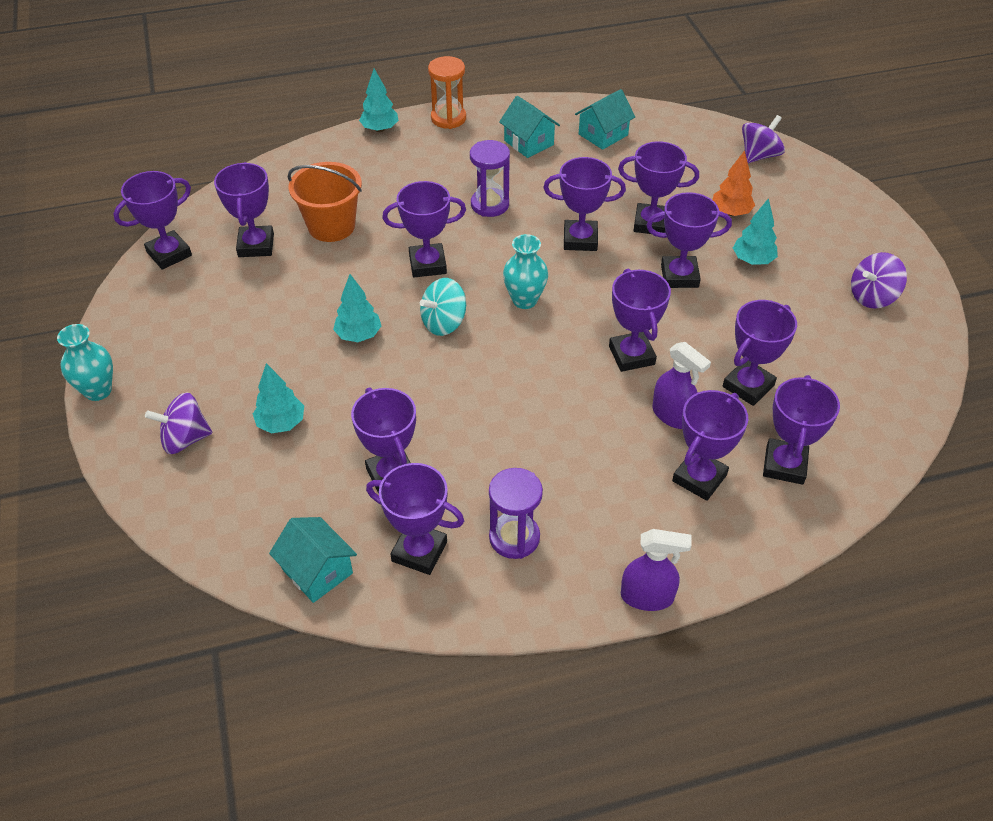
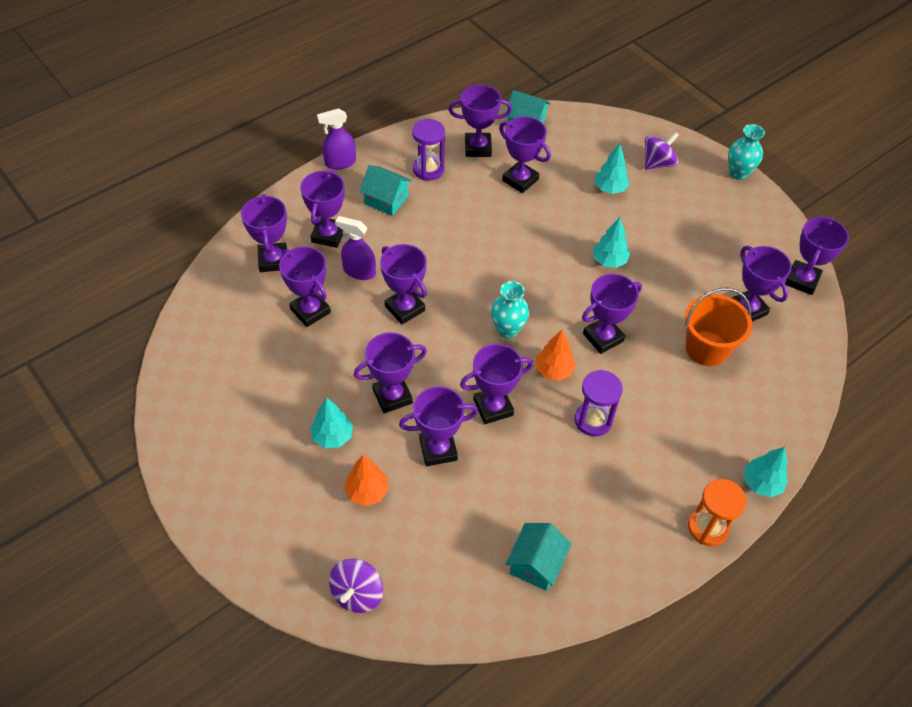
camera: 155 degrees right, 5 degrees up
(444, 323) = (556, 290): turquoise spinning top -> none
(500, 251) = (553, 371): none -> orange tree
(528, 143) = (605, 520): turquoise house -> turquoise house (386, 200)
(748, 386) = (310, 311): purple trophy -> purple trophy turned 60 degrees counterclockwise
(872, 296) = (219, 431): purple spinning top -> none

